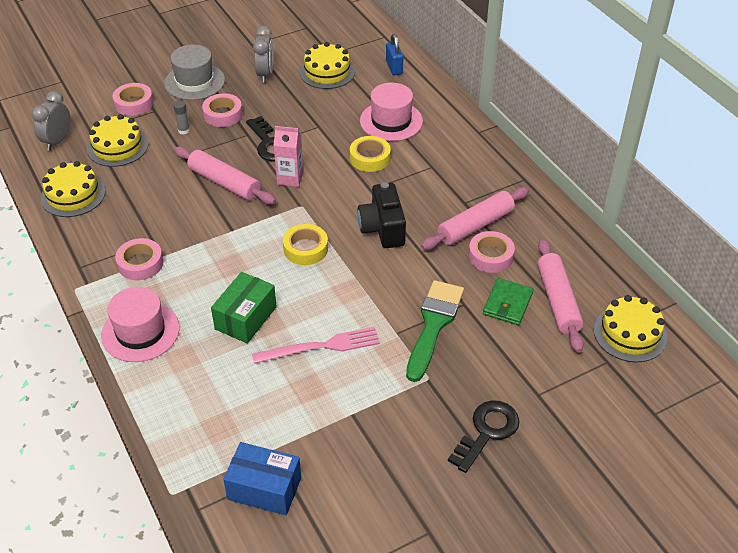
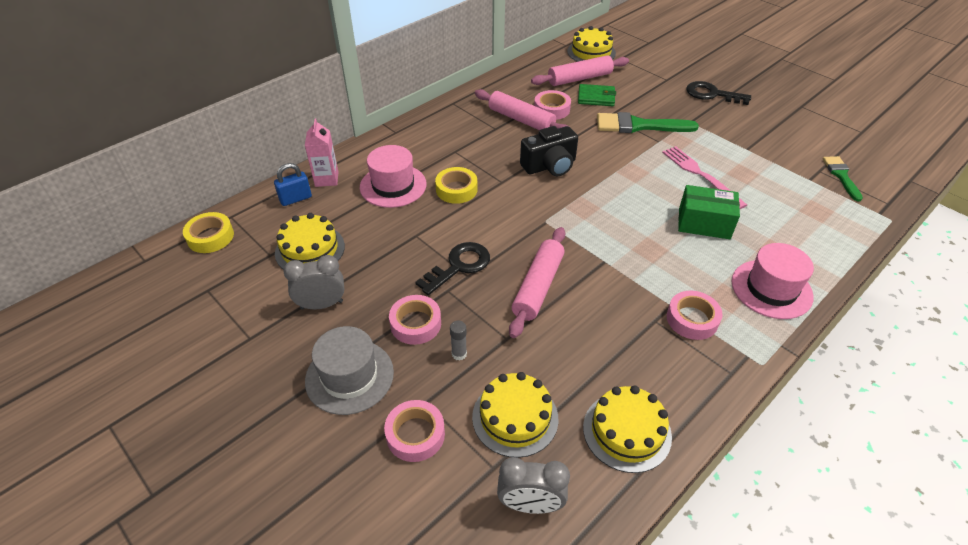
camera: 105 degrees left, 0 degrees up
(264, 488) = (841, 176): blue box -> green brush
(290, 178) = (509, 237): pink carton -> pink carton (326, 179)
(305, 249) = (600, 206): yellow tape -> yellow tape (210, 237)

